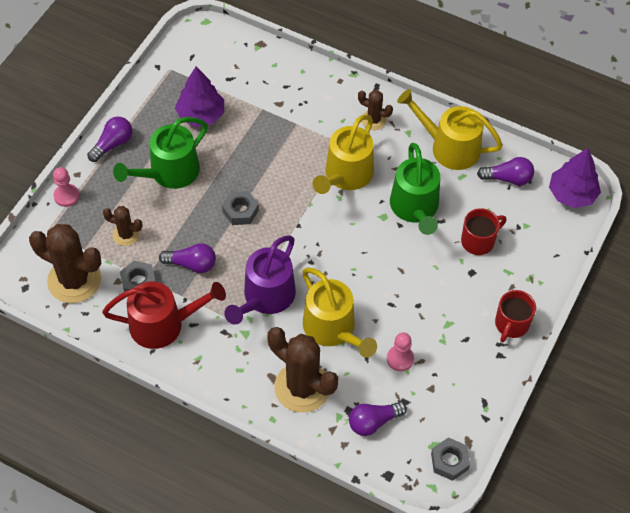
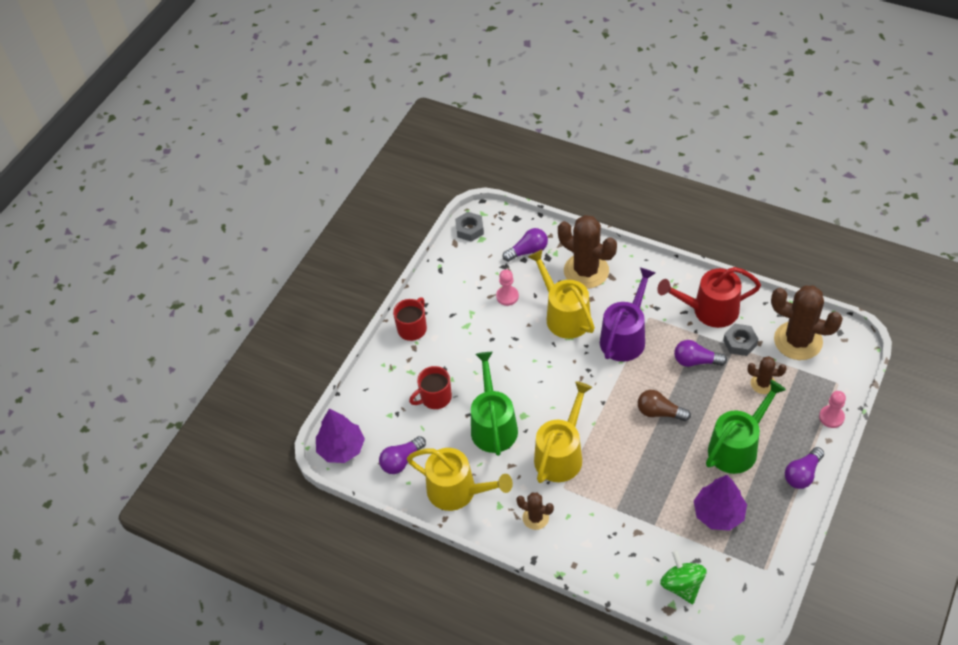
camera: 175 degrees left, 5 degrees down
(240, 211) = (659, 412): grey nut -> brown light bulb
(246, 60) = (682, 585): none -> green spinning top
(508, 178) = (401, 461): purple light bulb -> purple light bulb turned 45 degrees counterclockwise

